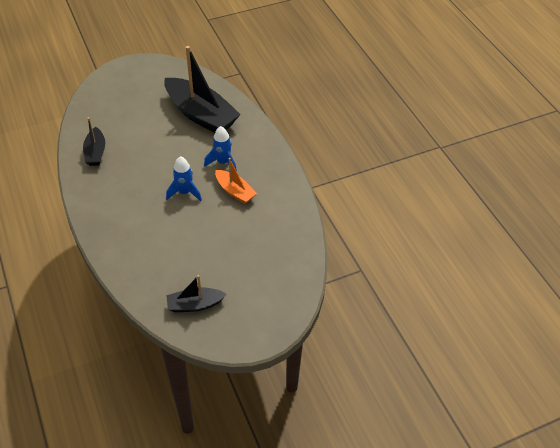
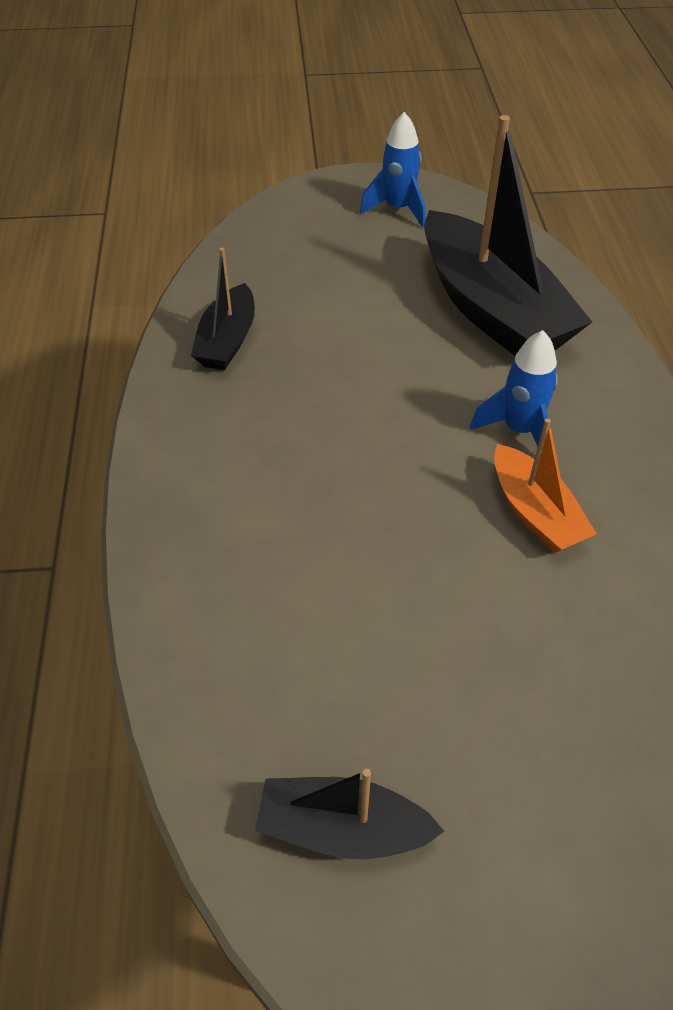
camera: 20 degrees right, 0 degrees up
(185, 192) = (405, 483): blue rocket -> blue rocket (398, 209)

